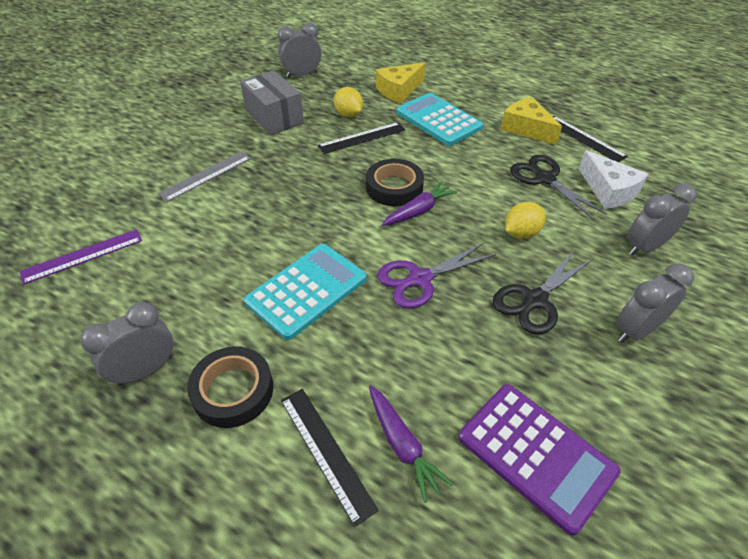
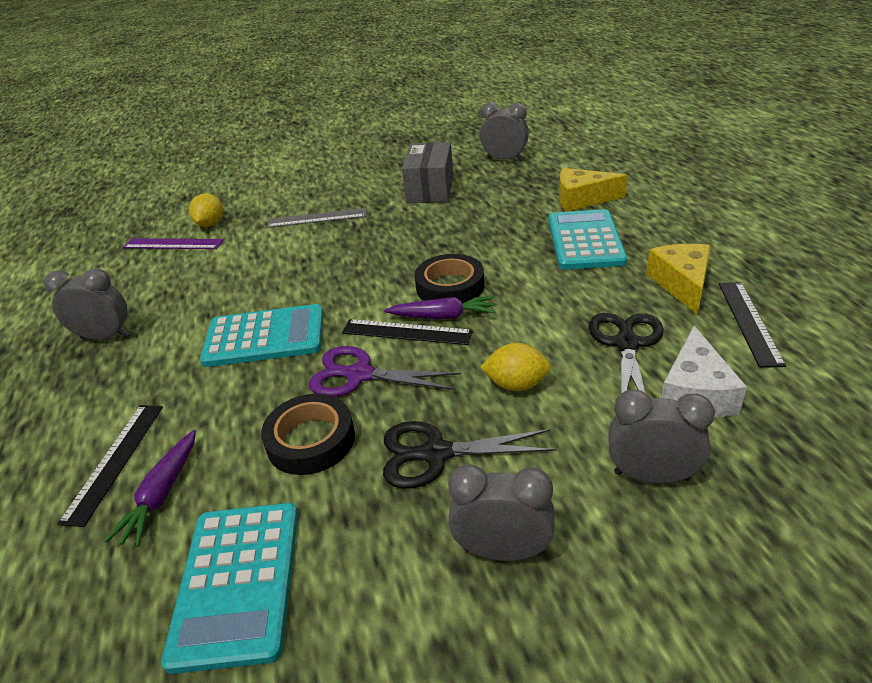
camera: 45 degrees right, 10 degrees down
(233, 390) = (126, 380): black tape -> black tape (311, 440)
(349, 114) = (499, 207): yellow lemon -> yellow lemon (210, 224)
(362, 138) = (482, 231): black ruler -> black ruler (406, 332)
(536, 454) = (237, 583): purple calculator -> turquoise calculator

